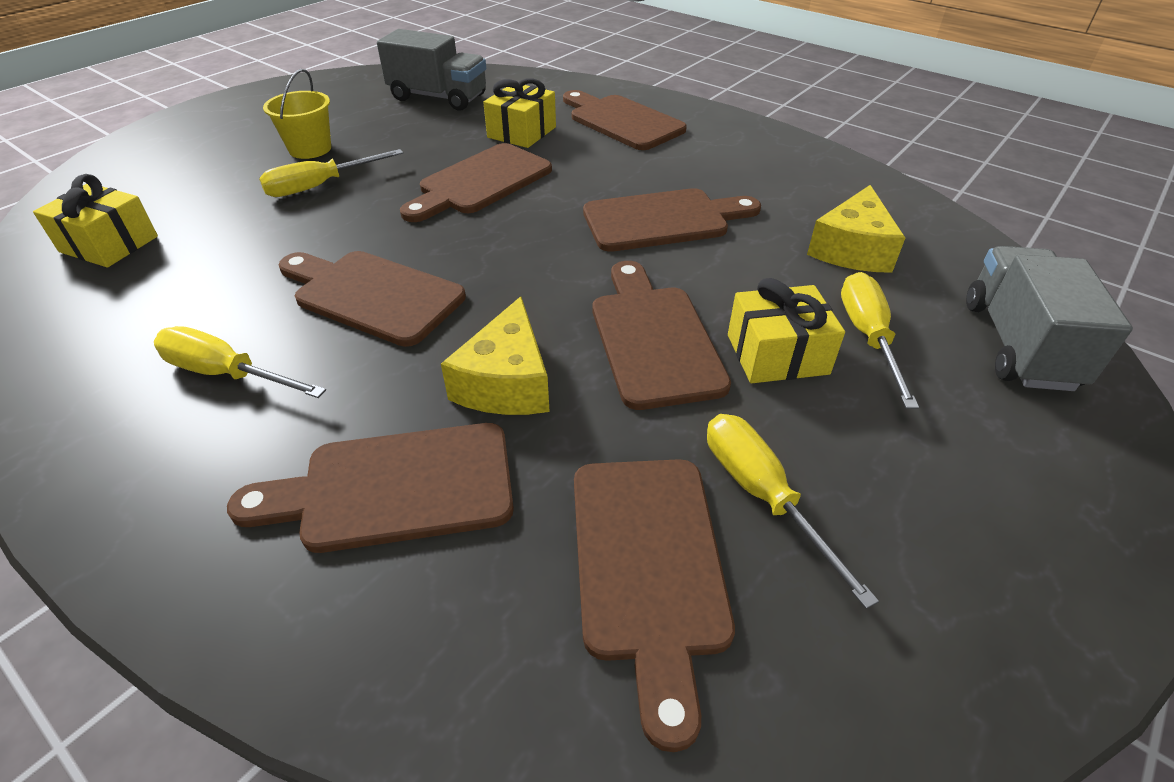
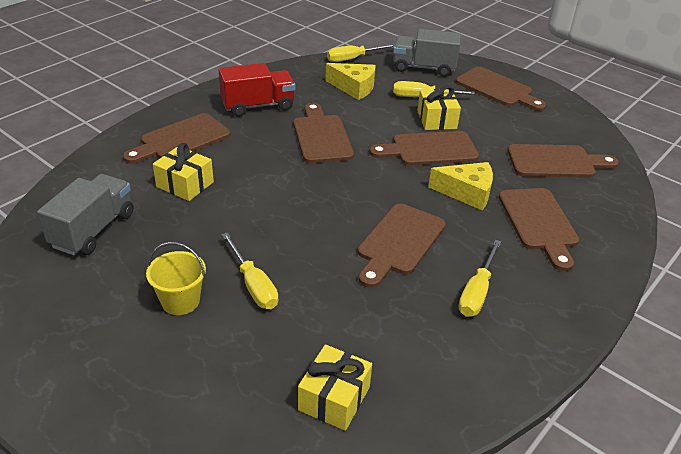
camera: 90 degrees left, 5 degrees down
(481, 182) = (263, 203): brown cutting board -> brown cutting board (497, 89)
(734, 164) = (258, 106): none -> red truck
(762, 495) = (517, 135): yellow screwdriver -> yellow screwdriver (353, 59)

